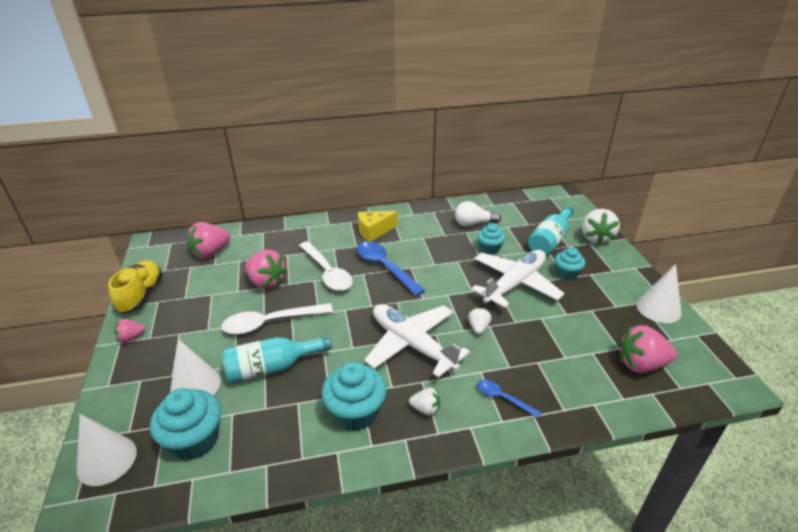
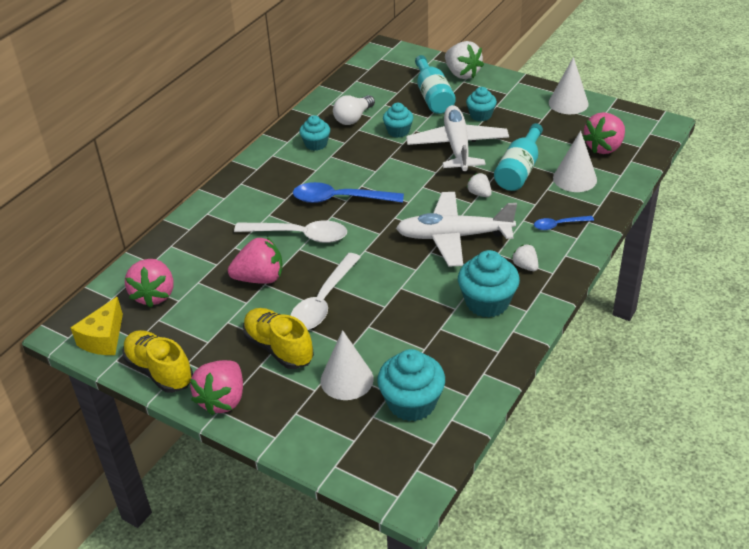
camera: 45 degrees left, 5 degrees up
(107, 460) = (373, 464): white cone -> white cone (574, 178)
(131, 337) = (223, 400): pink strawberry -> pink strawberry, size x1.87
(203, 331) = (279, 348): none -> yellow shoe
(272, 368) = (382, 325): turquoise bottle -> turquoise bottle (519, 170)
(374, 231) = (279, 177): yellow cheese -> yellow cheese (104, 339)
(426, 225) = (316, 144): none -> turquoise cupcake
(426, 409) = (525, 266): white strawberry -> white strawberry turned 90 degrees counterclockwise

